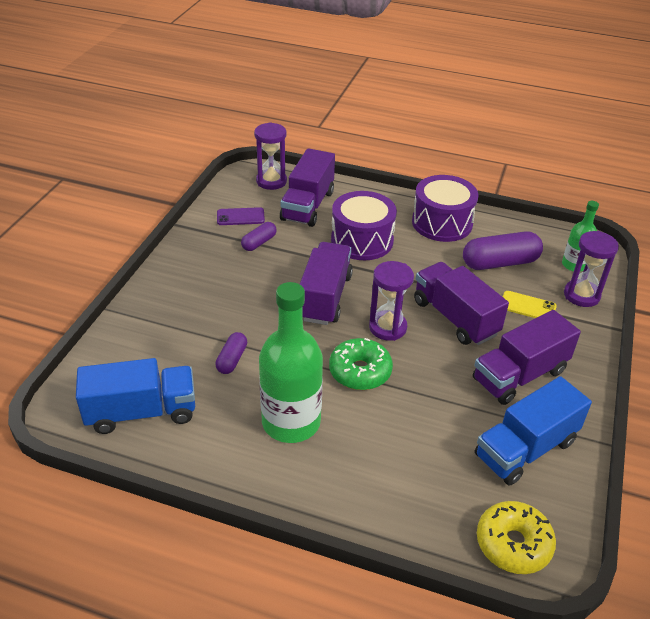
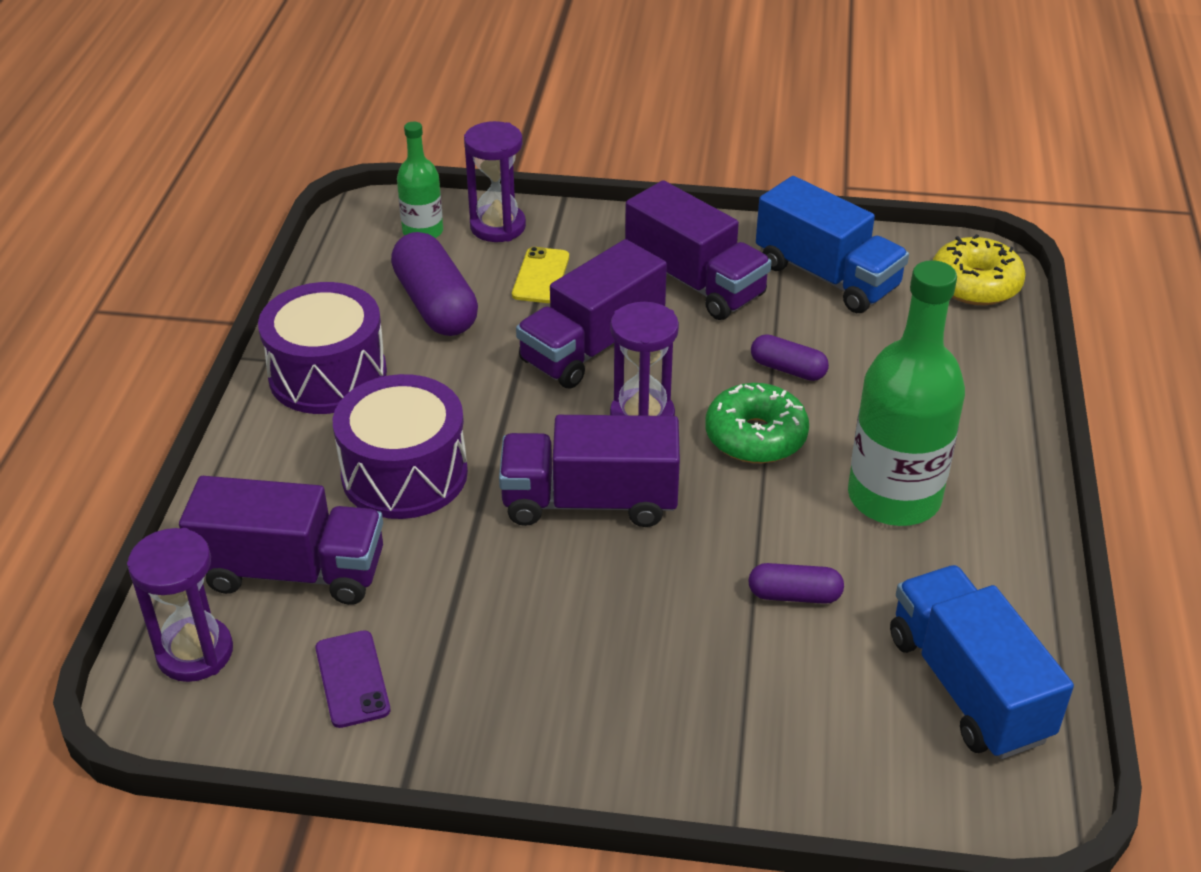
camera: 100 degrees left, 0 degrees up
(259, 243) = (444, 627): purple capsule -> purple capsule (788, 369)

